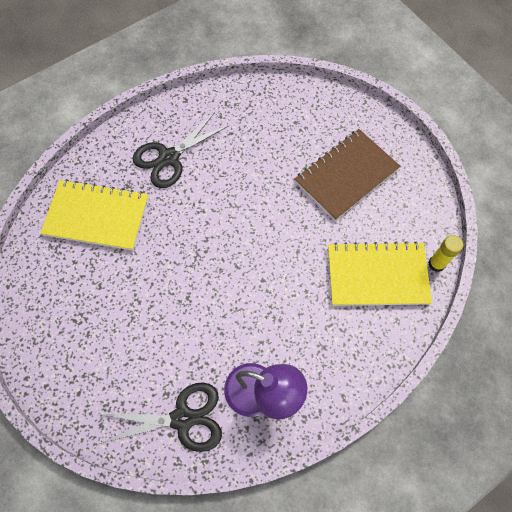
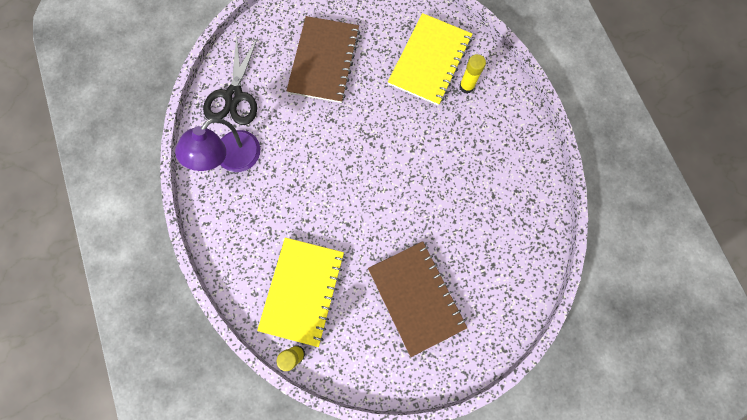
camera: 105 degrees right, 10 degrees up
(116, 326) = (324, 61): none -> brown notebook
(120, 176) = (466, 86): none -> yellow glue stick
(169, 157) = (477, 132): black scissors -> none

